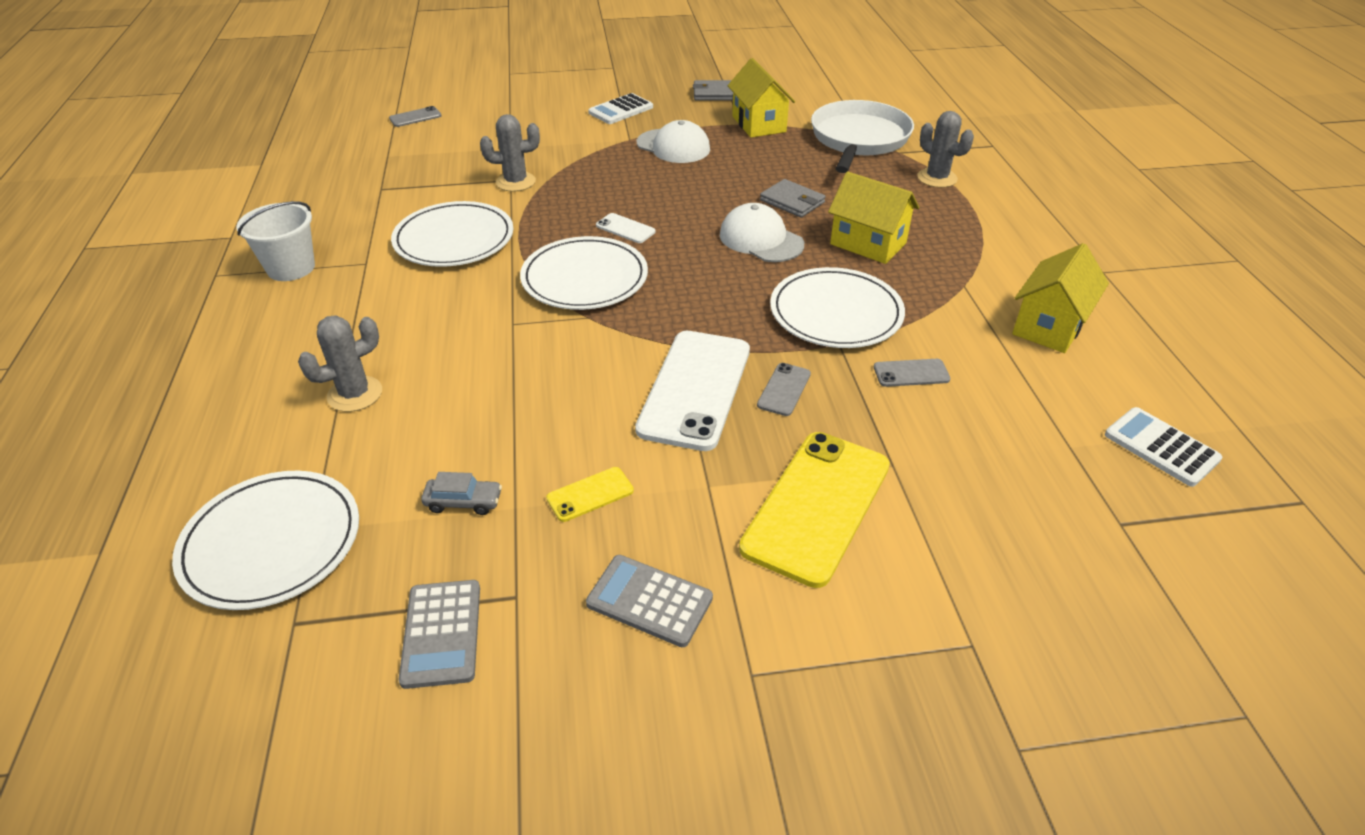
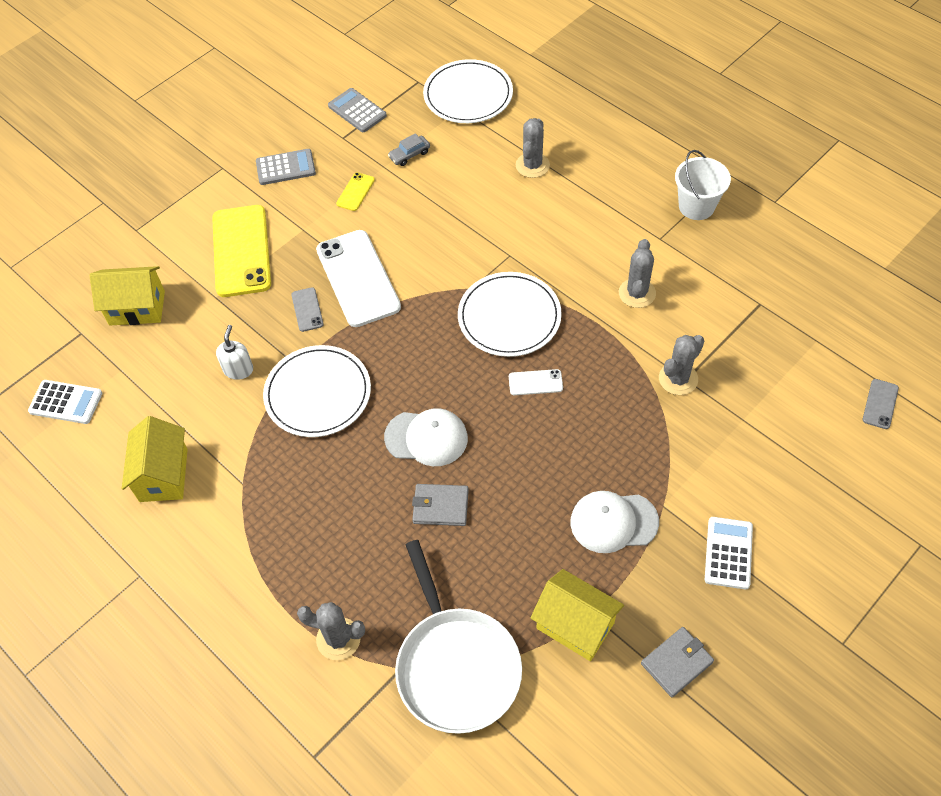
camera: 145 degrees right, 15 degrees up
(454, 239) = (637, 293): white plate -> grey cactus
(868, 243) = (342, 488): yellow house -> yellow house (137, 308)
(911, 373) = (238, 369): grey phone -> white soap dispenser

